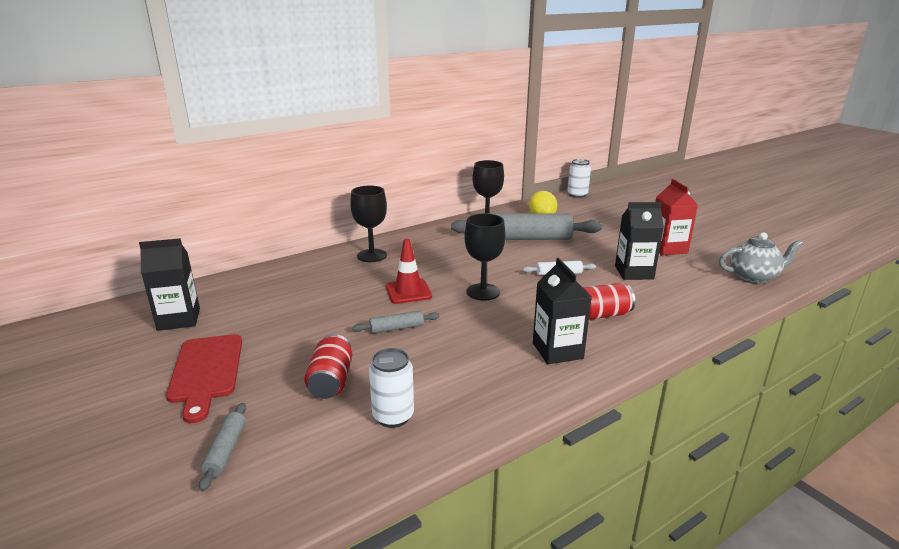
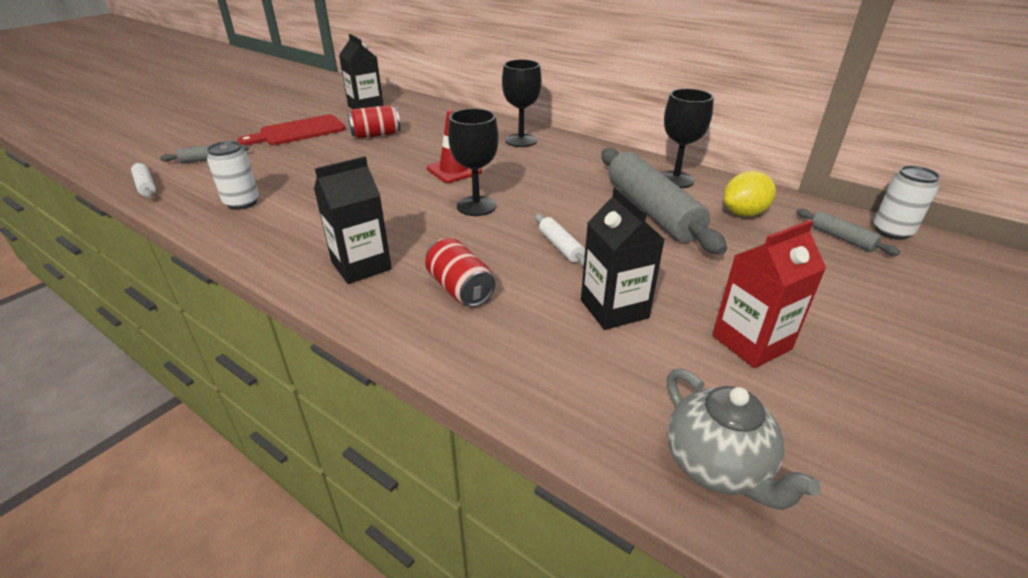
camera: 70 degrees right, 10 degrees up
(274, 509) = (146, 186): none -> white rolling pin
(331, 381) = (290, 171): red can -> red can (376, 135)
(396, 328) = (380, 178): grey rolling pin -> grey rolling pin (842, 238)

